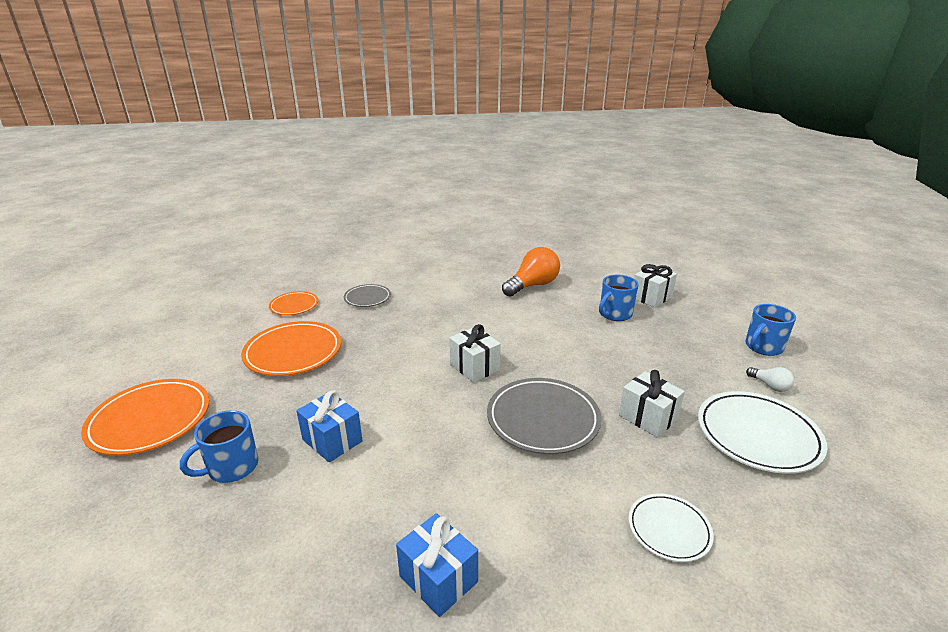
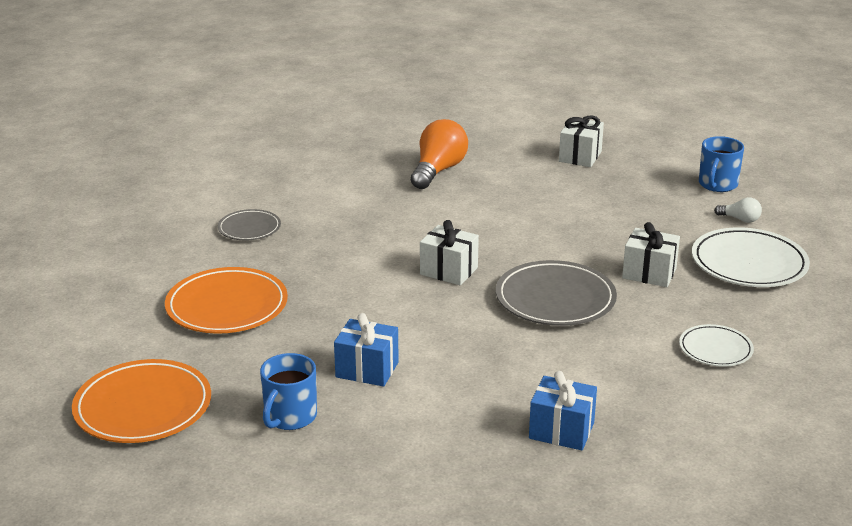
camera: 25 degrees left, 0 degrees up
(294, 305) = (164, 258): orange plate -> none
(615, 314) = (553, 183): blue mug -> none

